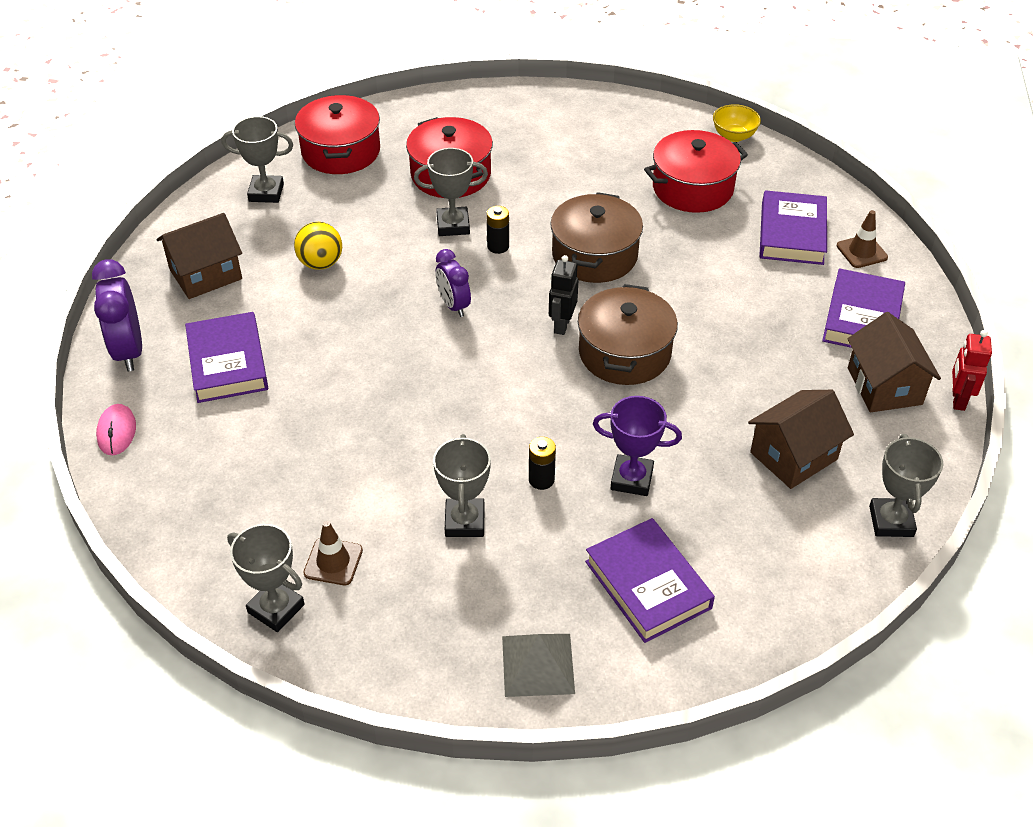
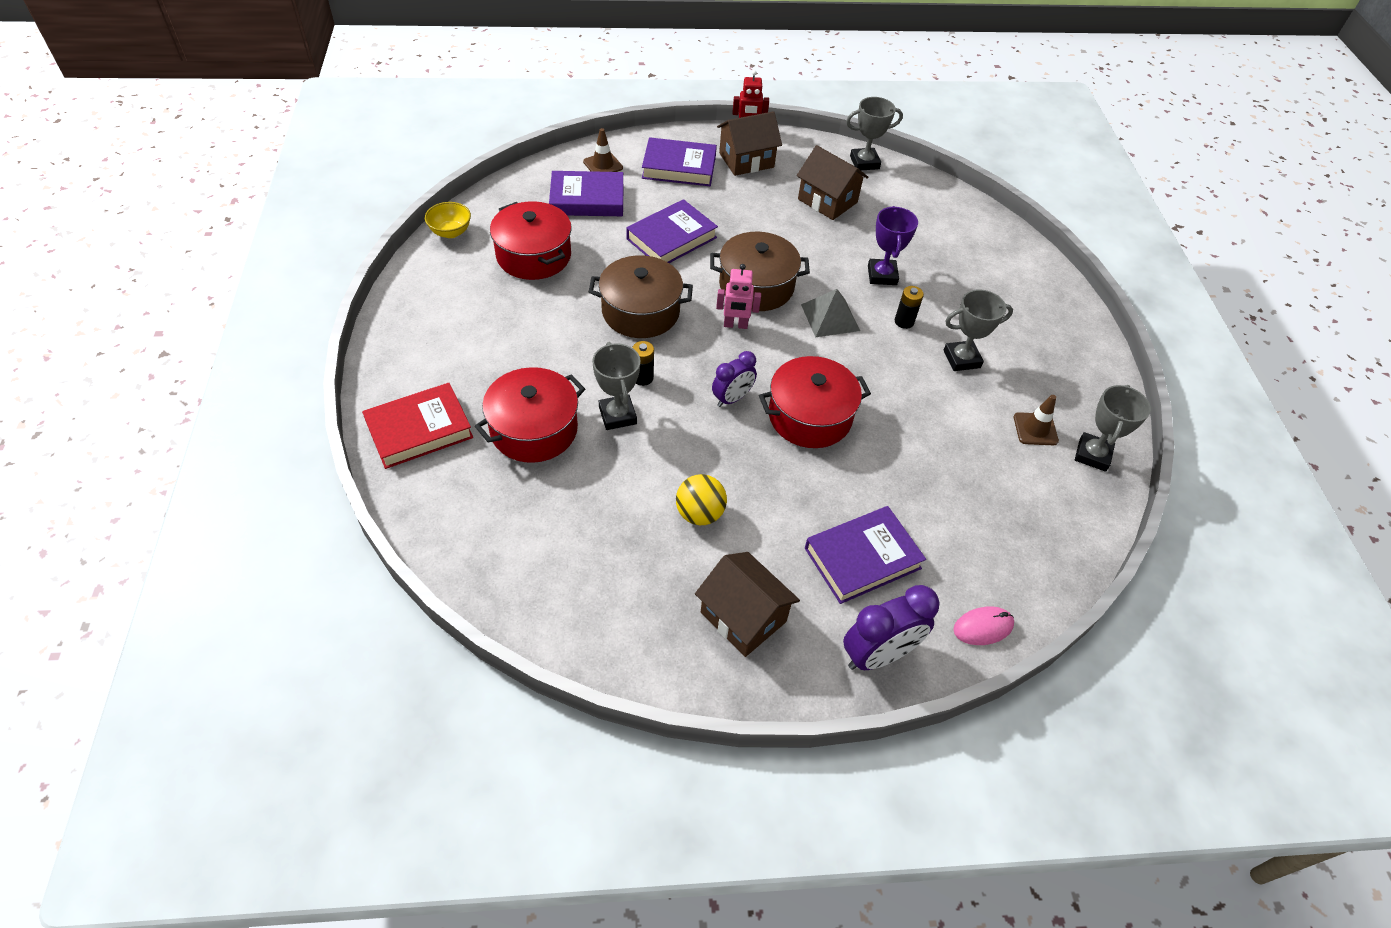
camera: 105 degrees left, 5 degrees up
(266, 193) = (590, 595): grey trophy -> none
(341, 151) = (501, 538): red pot -> red pot (809, 416)
(468, 114) = (419, 430): none -> red book
(538, 664) = (1053, 309): grey pyramid -> grey pyramid (830, 317)
(561, 325) = (735, 325): black robot -> pink robot
(647, 585) = (966, 263): purple book -> purple book (671, 238)

